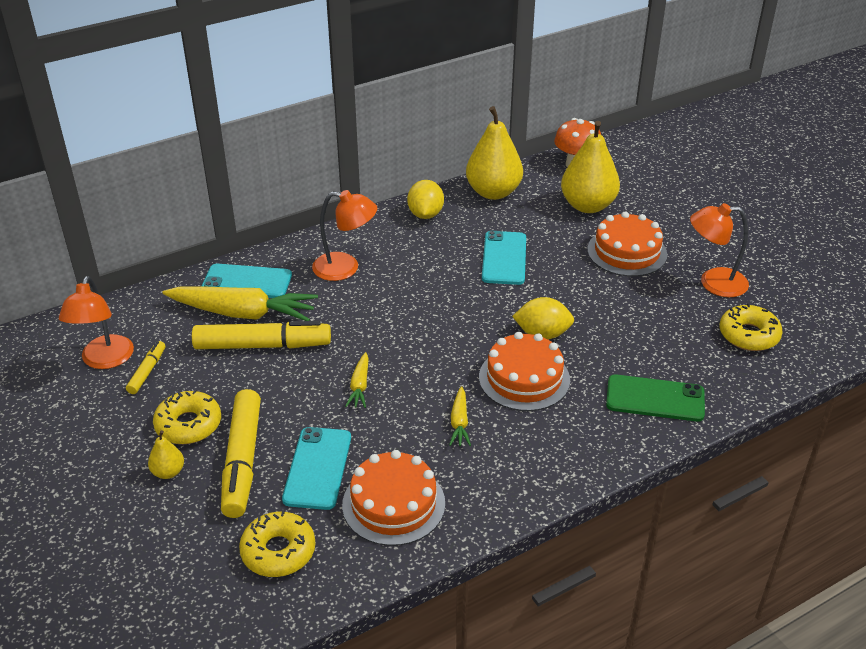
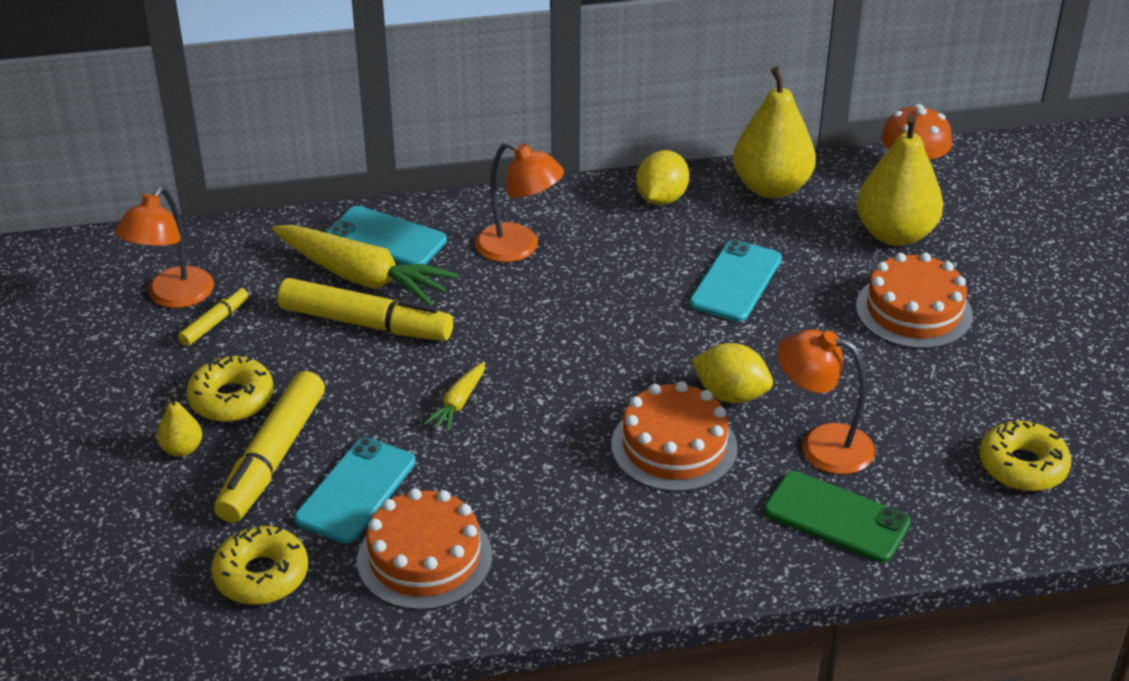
camera: 20 degrees right, 0 degrees up
(459, 422) = (559, 481): yellow carrot -> none
(713, 283) = (1015, 382): orange lamp -> orange lamp (821, 445)

